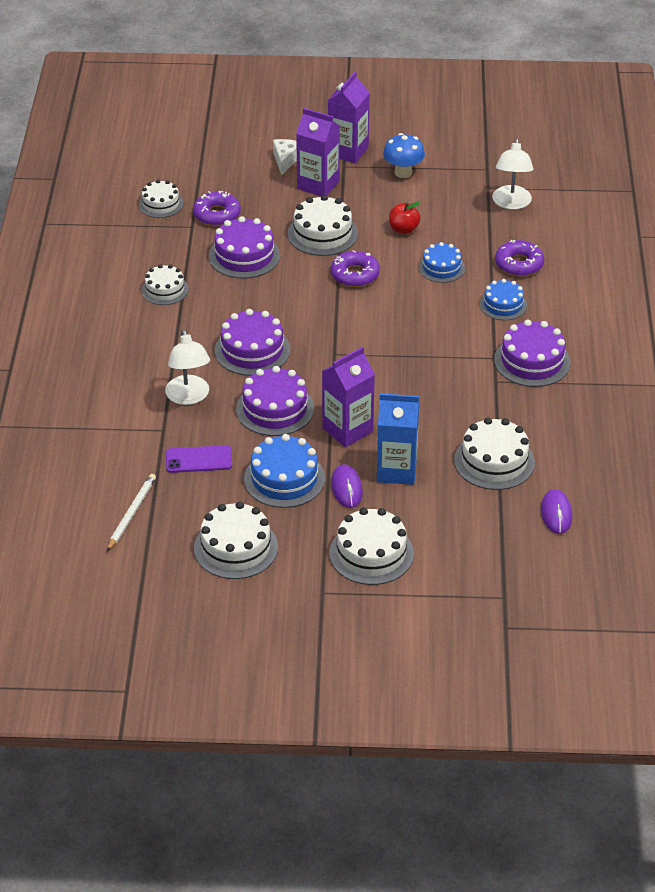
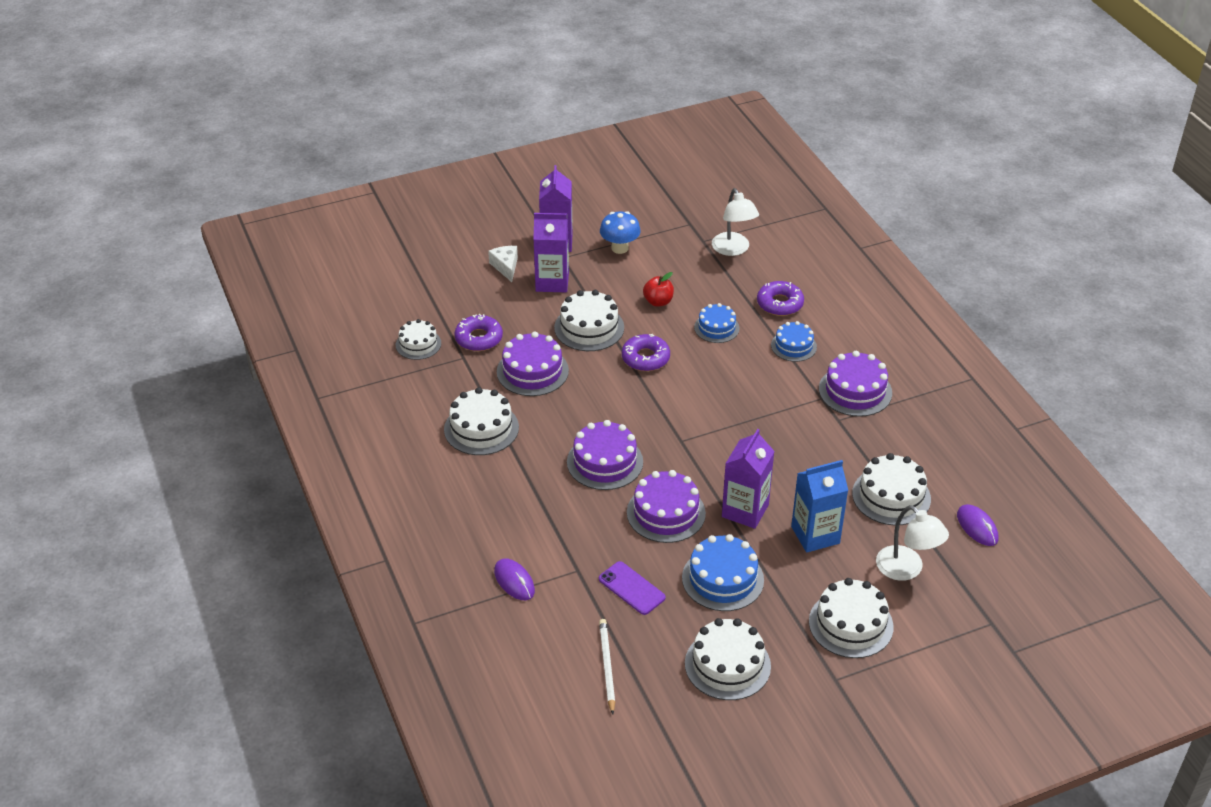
camera: 25 degrees left, 0 degrees up
(165, 290) = (481, 428): white cake -> white cake, size x1.55
(189, 397) = (579, 528): white lamp -> white lamp (906, 569)
(199, 459) = (631, 588): purple phone -> purple phone turned 75 degrees clockwise
(346, 488) = (784, 568): purple mouse -> purple mouse (514, 581)

